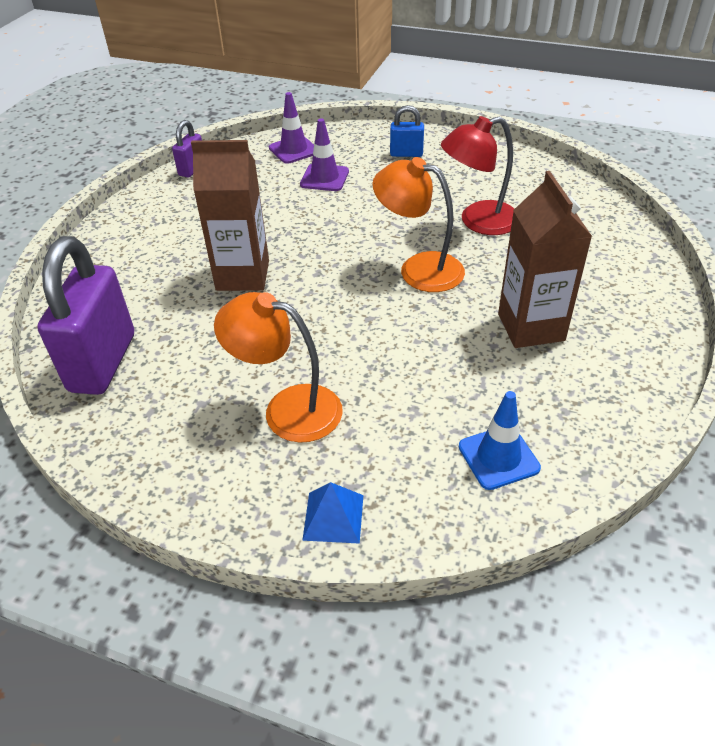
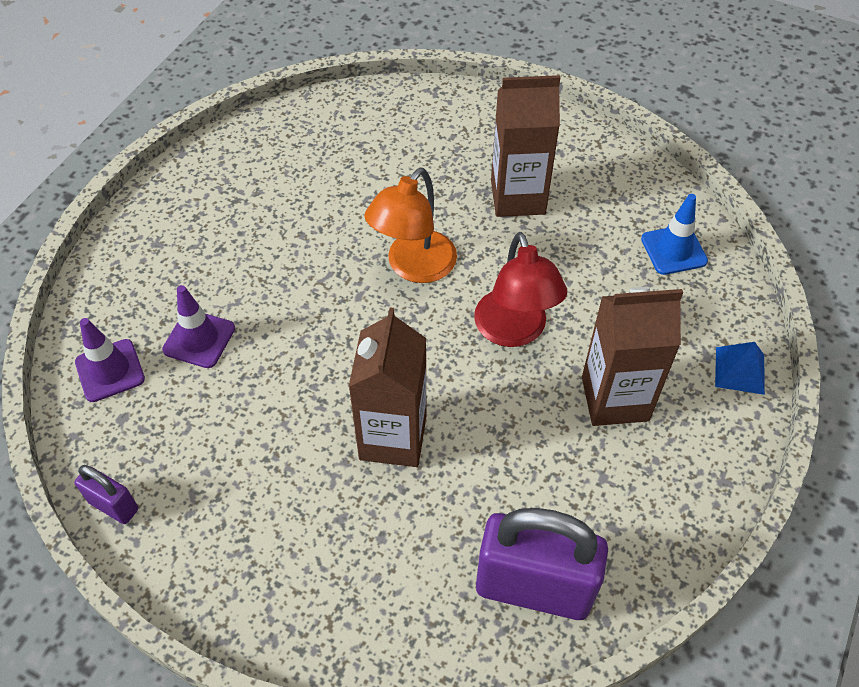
camera: 85 degrees left, 10 degrees up
(288, 409) = (615, 399): orange lamp -> brown carton
(406, 154) = (172, 247): blue padlock -> none
(478, 221) = (340, 204): red lamp -> red lamp (514, 331)

